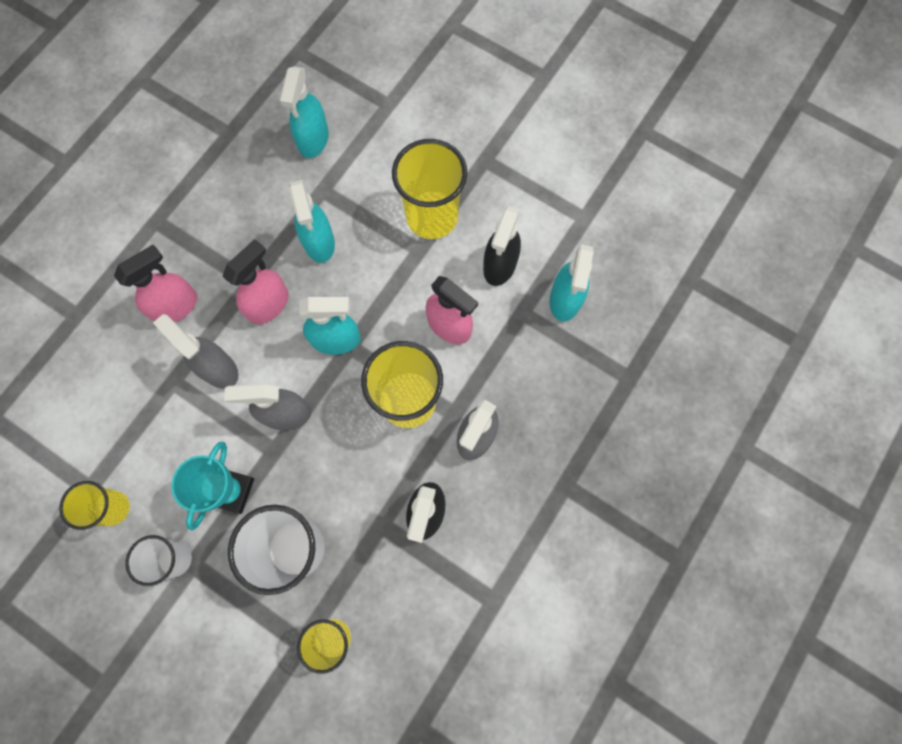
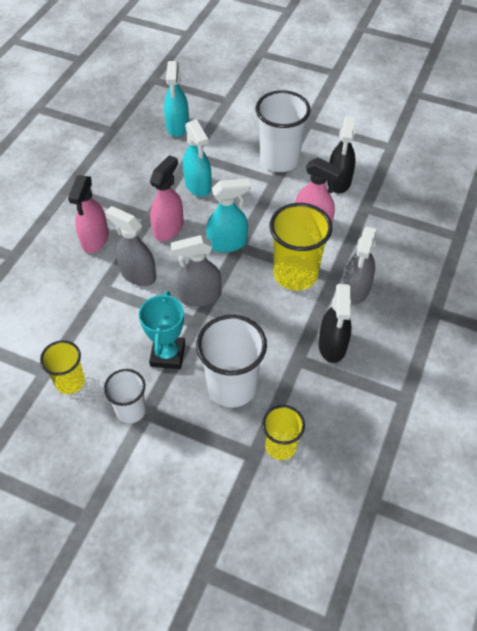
camera: 10 degrees left, 20 degrees down
(176, 306) = (95, 239): pink spray bottle -> pink spray bottle turned 150 degrees clockwise
(432, 217) = (279, 160): yellow cup -> white cup
(565, 300) = (394, 196): turquoise spray bottle -> none

